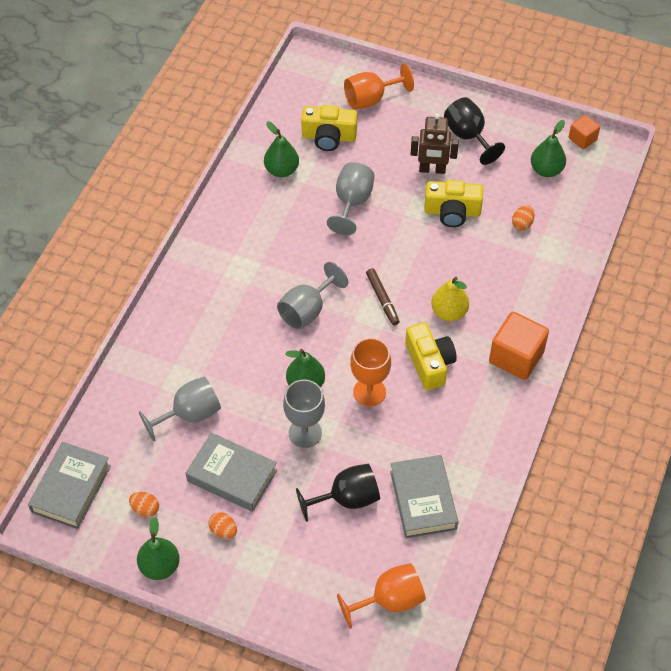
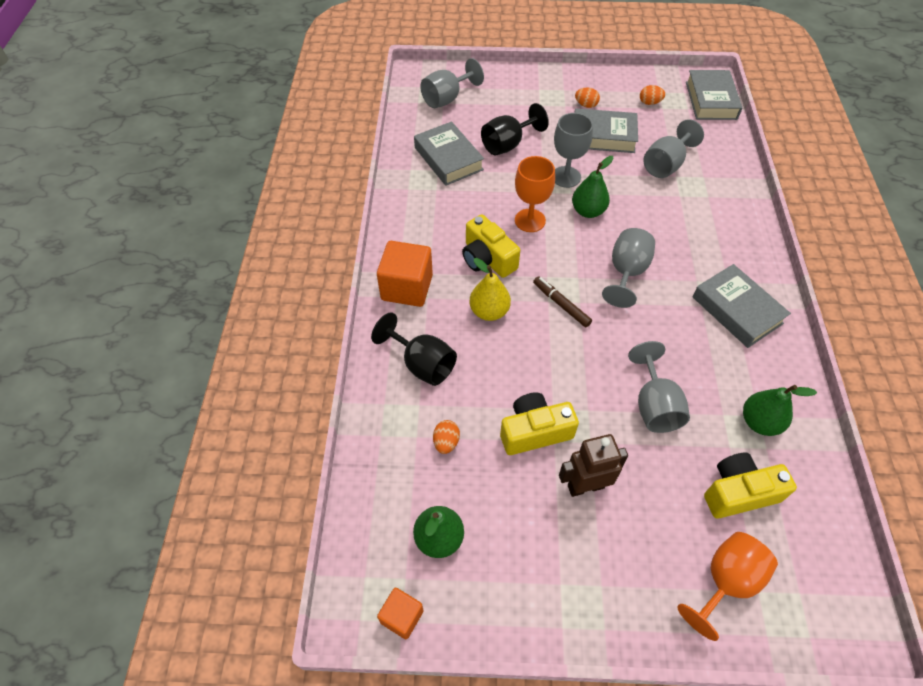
camera: 160 degrees right, 0 degrees up
(160, 566) = (614, 78): green pear -> none
(234, 250) = (737, 310): none -> grey book
(390, 600) = (447, 98): orange goblet -> grey goblet
(468, 136) = (563, 561): black goblet -> black goblet (422, 364)

